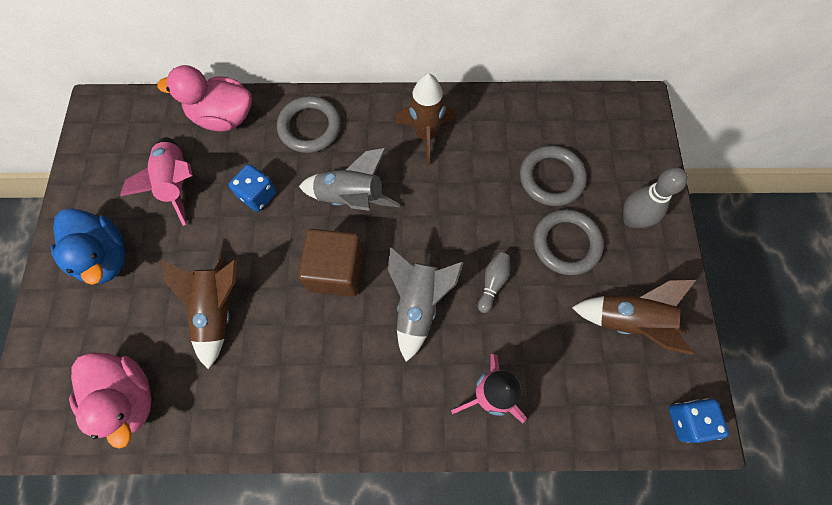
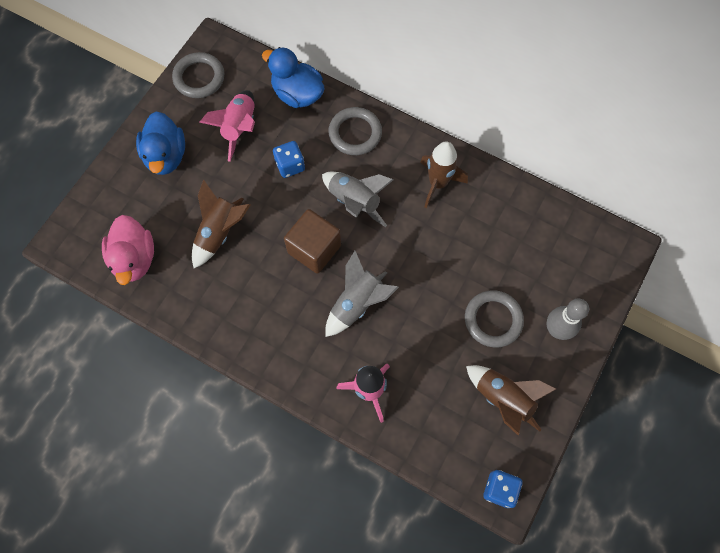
camera: 30 degrees right, 0 degrees up
(223, 117) = (297, 94): pink duck -> blue duck
(493, 283) = (420, 317): grey bowling pin -> none
(551, 178) = (514, 266): grey ring -> grey ring (199, 78)

